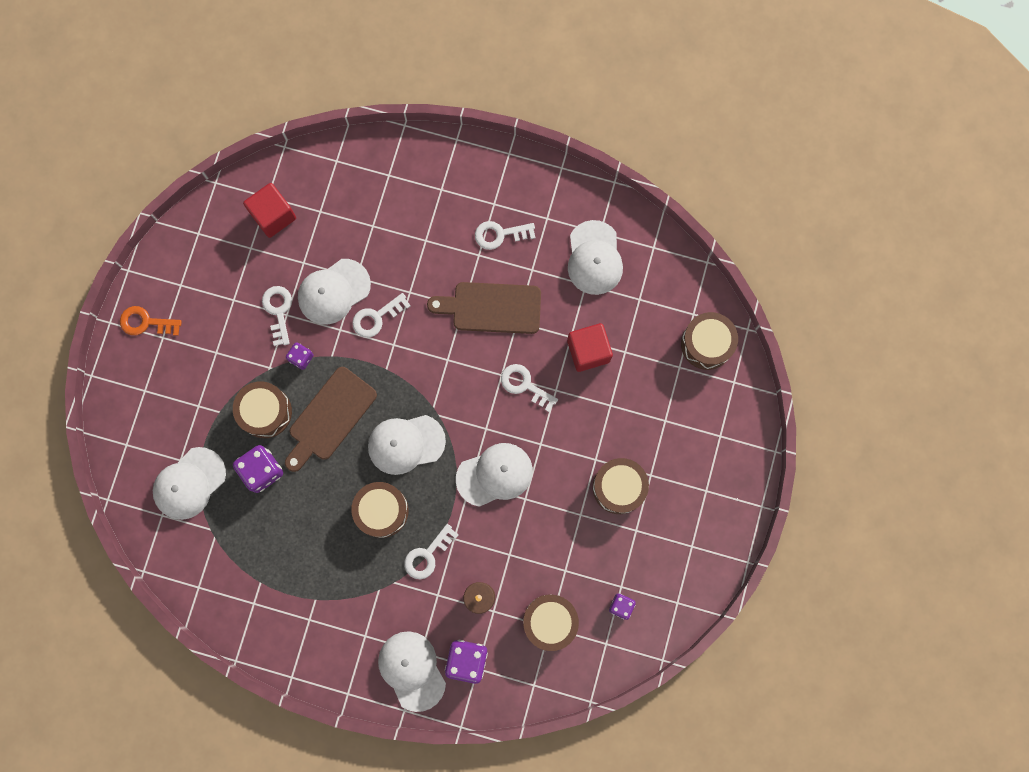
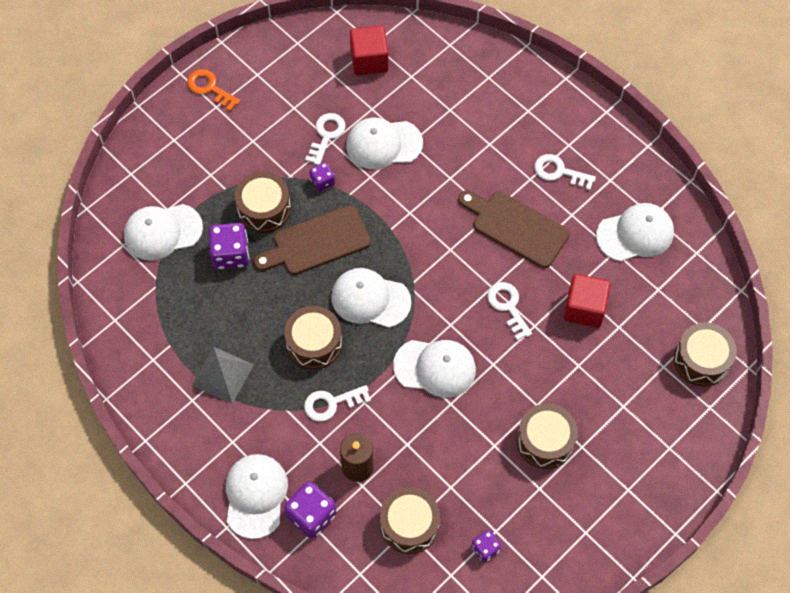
camera: 30 degrees right, 15 degrees down
(321, 582) = (222, 374): none -> grey pyramid
(376, 317) = (408, 183): white key -> none
(594, 258) = (635, 234): white cap -> white cap turned 135 degrees counterclockwise

